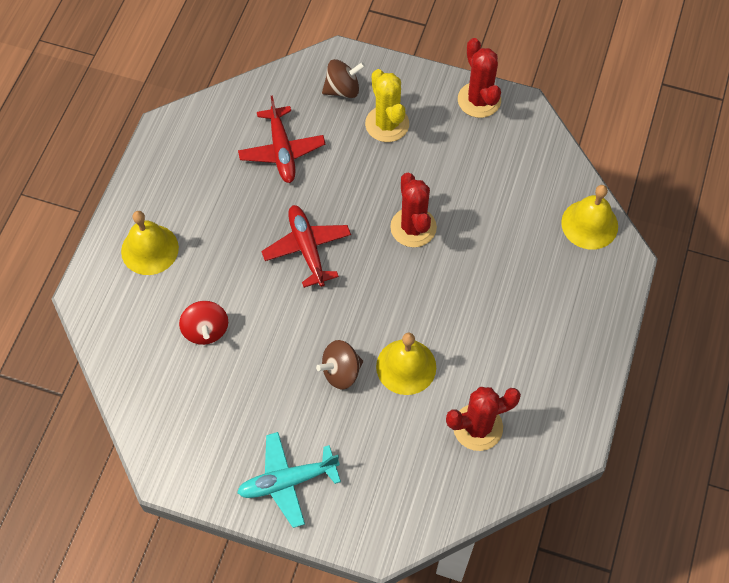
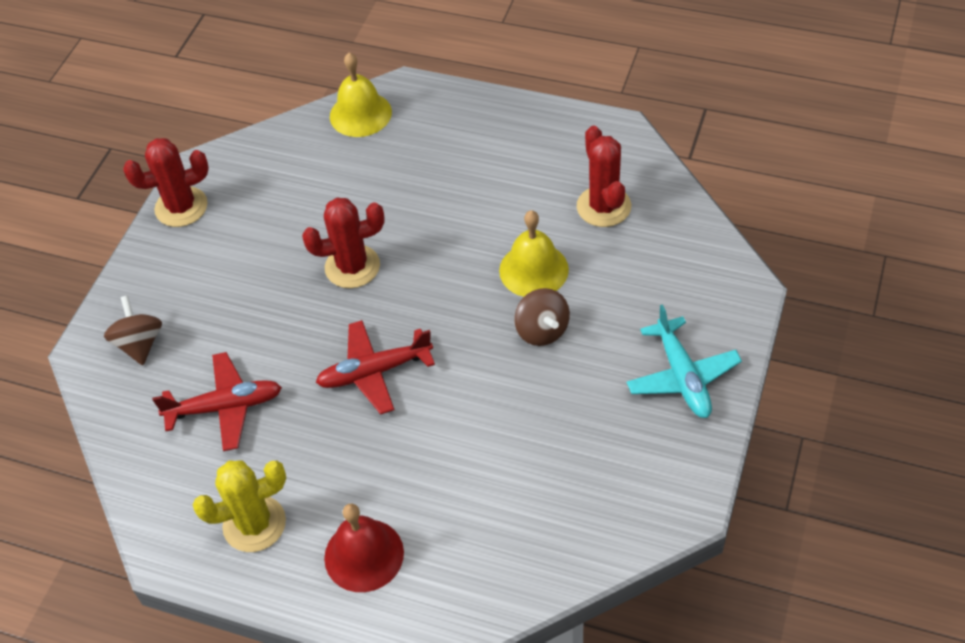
camera: 85 degrees left, 10 degrees down
(149, 249) = (364, 555): yellow bell -> red bell
(206, 330) = (487, 476): red spinning top -> none
(387, 124) = (201, 296): yellow cactus -> yellow cactus (254, 524)

